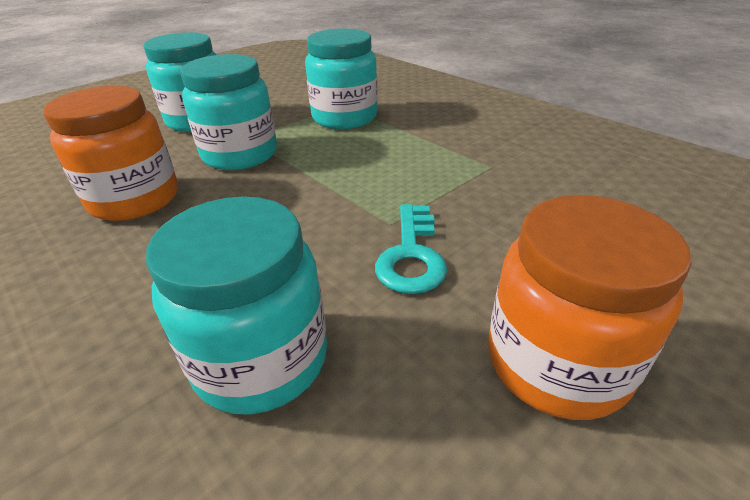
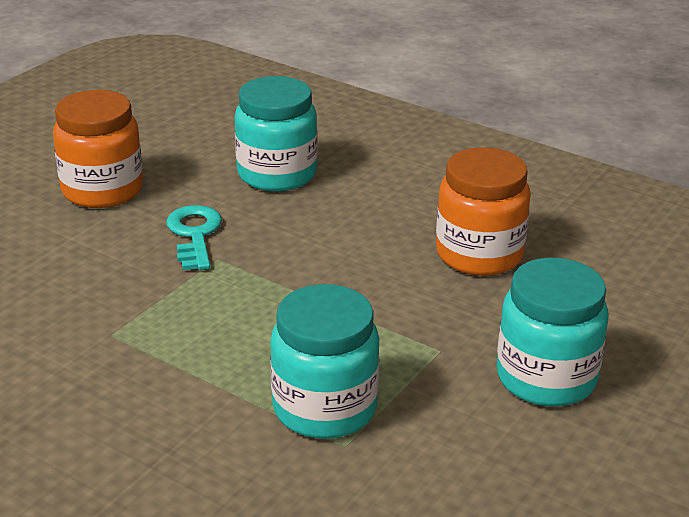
camera: 165 degrees right, 5 degrees down
(240, 155) = (424, 320): turquoise jar -> none

